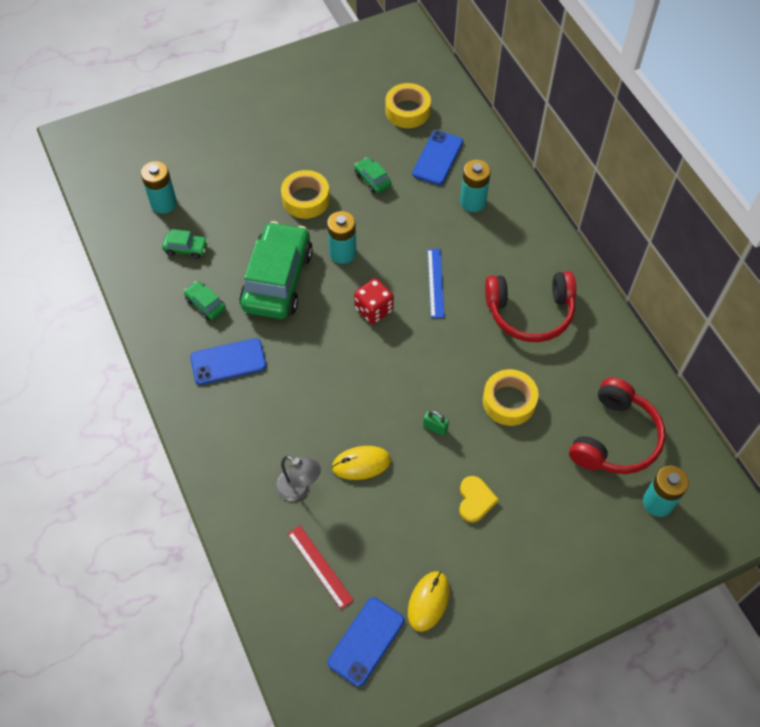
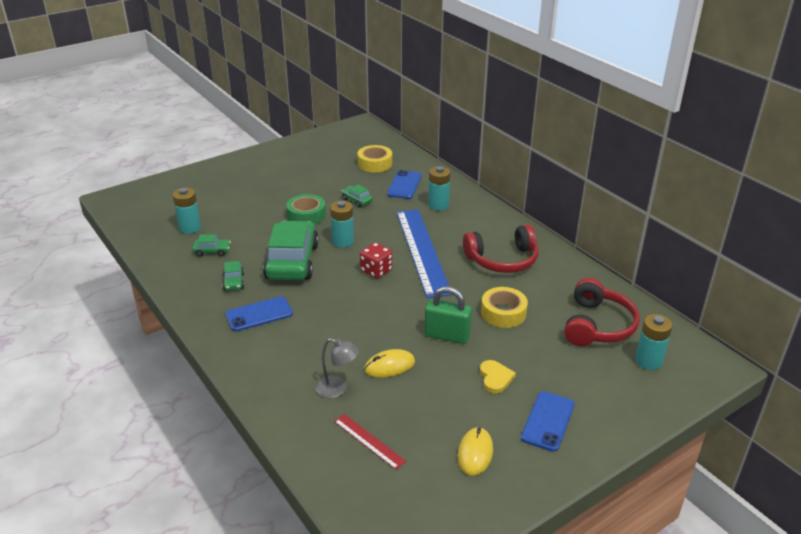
camera: 10 degrees left, 25 degrees down
(205, 304) = (233, 282): green car -> green car turned 135 degrees counterclockwise
(306, 199) = (306, 215): yellow tape -> green tape
(366, 641) = (425, 490): blue phone -> blue phone (548, 421)
(435, 427) = (447, 335): green padlock -> green padlock, size x2.09
(436, 283) = (422, 251): blue ruler -> blue ruler, size x2.25

